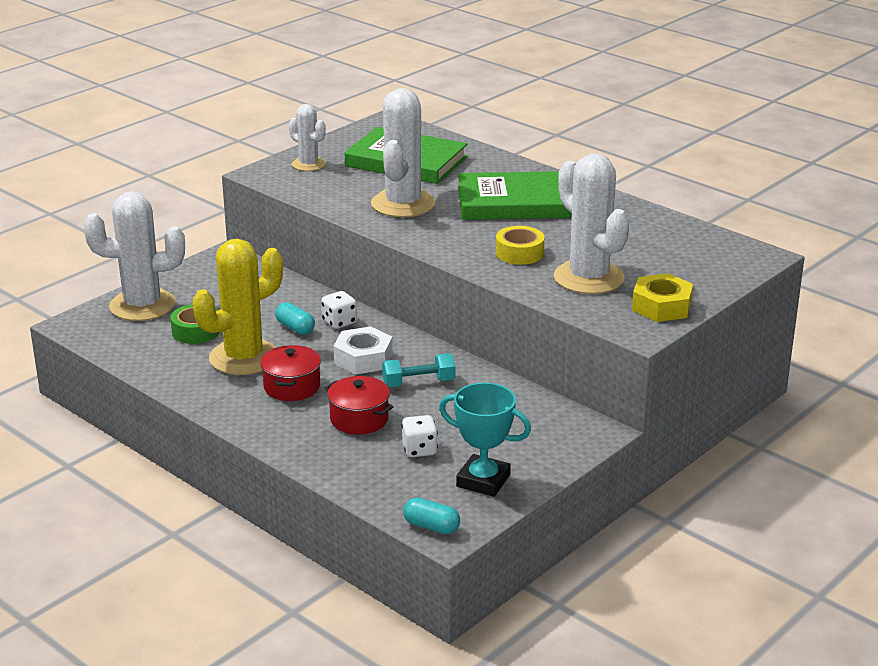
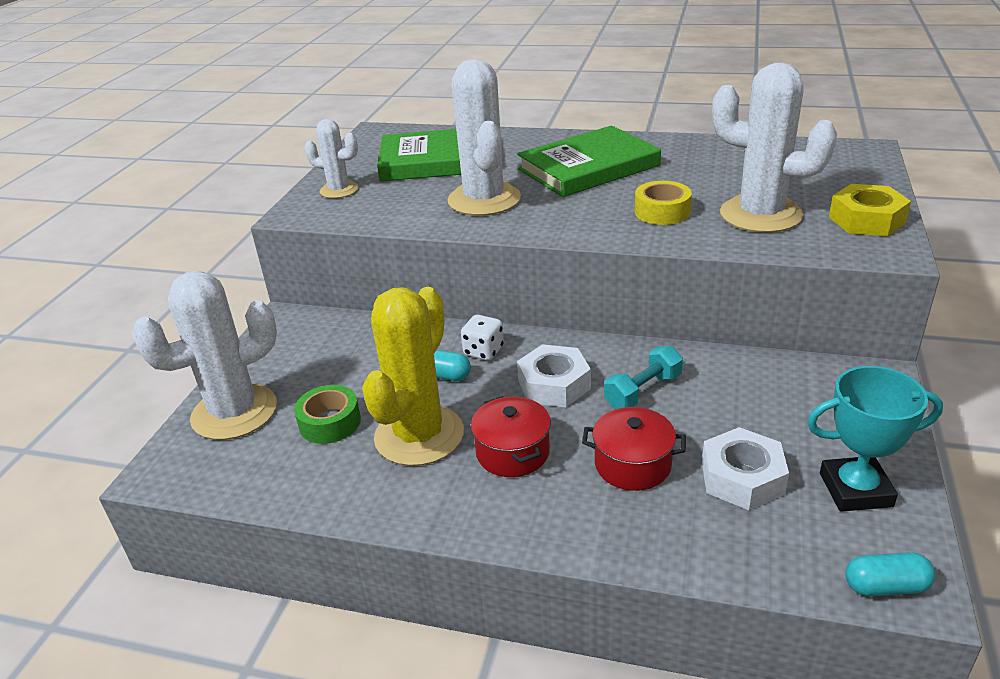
camera: 25 degrees left, 5 degrees up
(419, 450) = (742, 477): white dice -> white nut

